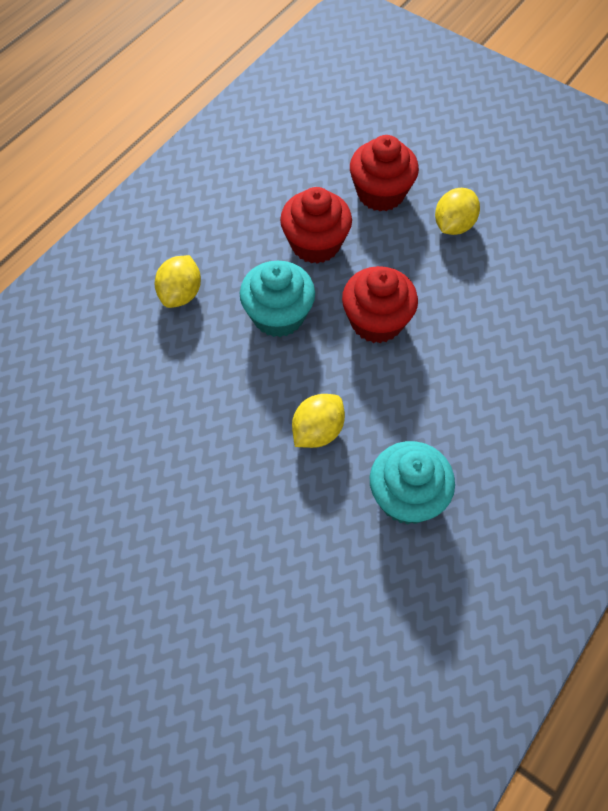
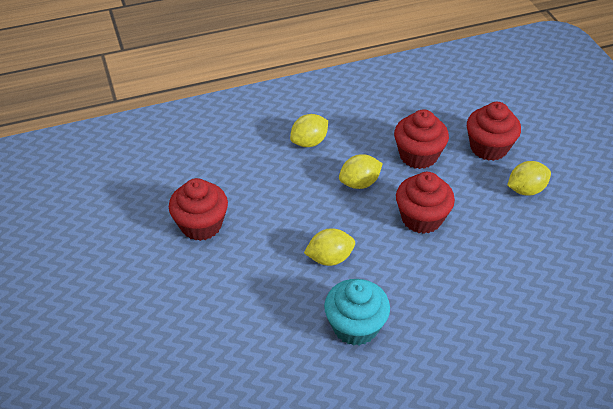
camera: 35 degrees right, 15 degrees down
(137, 480) = (201, 225): none -> red cupcake
(278, 315) = (359, 183): turquoise cupcake -> yellow lemon

